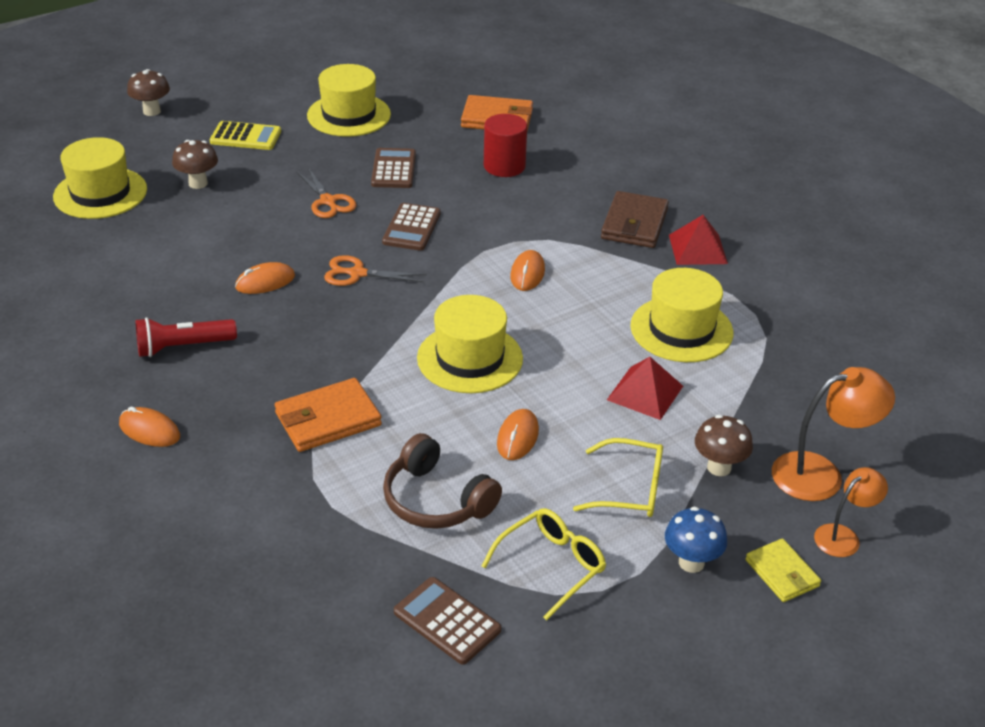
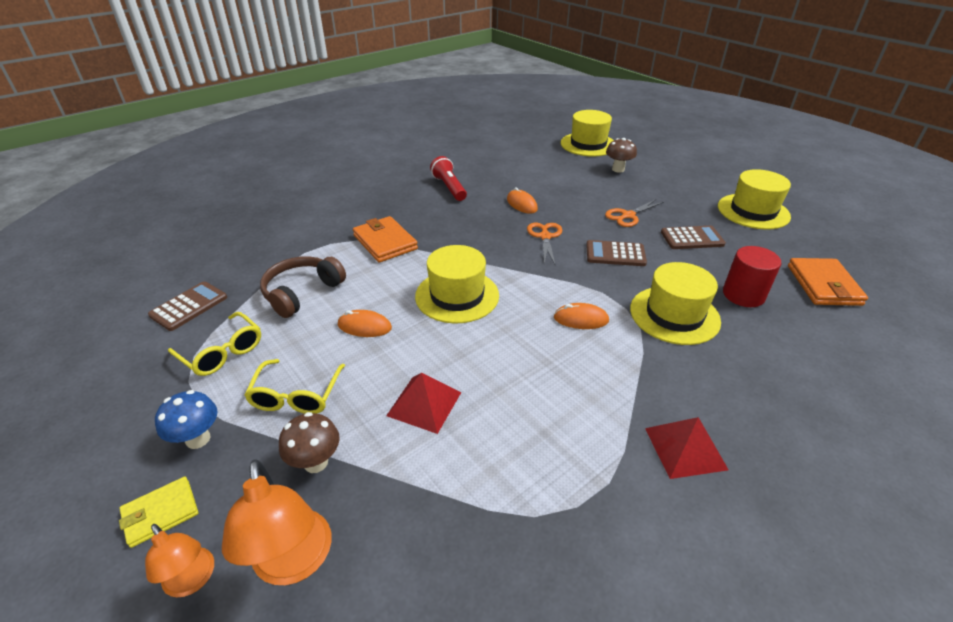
camera: 85 degrees right, 0 degrees up
(149, 430) = (375, 188): orange mouse -> none
(152, 111) = (688, 145): brown mushroom -> none
(245, 137) = (686, 177): yellow calculator -> none
(634, 224) = (703, 390): brown wallet -> none
(681, 329) = (528, 432): yellow hat -> yellow hat (674, 315)

